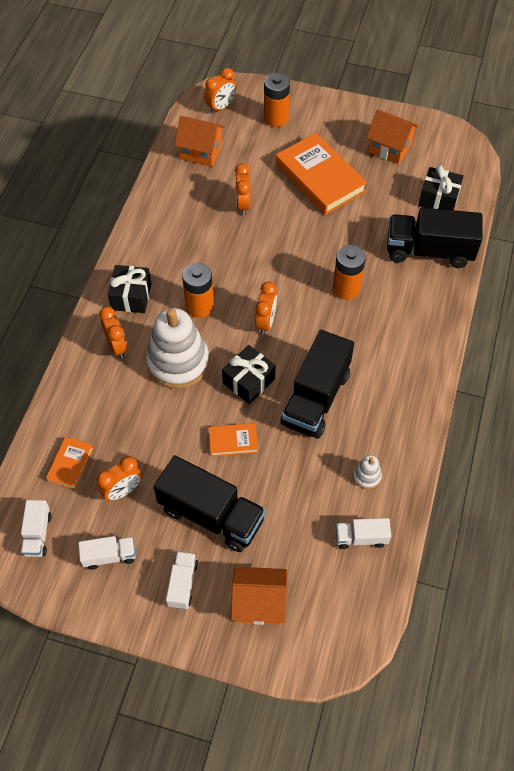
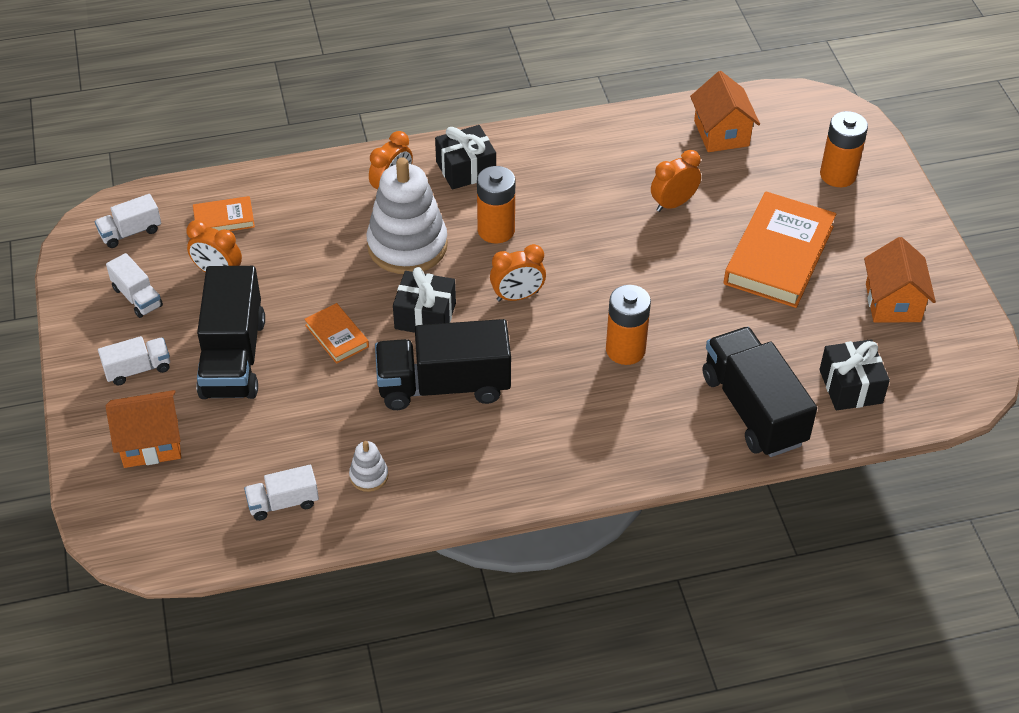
camera: 60 degrees right, 10 degrees down
(221, 107) = (807, 120): orange clock -> none
(259, 603) = (151, 443): orange house -> orange house turned 75 degrees counterclockwise
(361, 538) = (283, 503): white truck -> white truck turned 75 degrees counterclockwise

